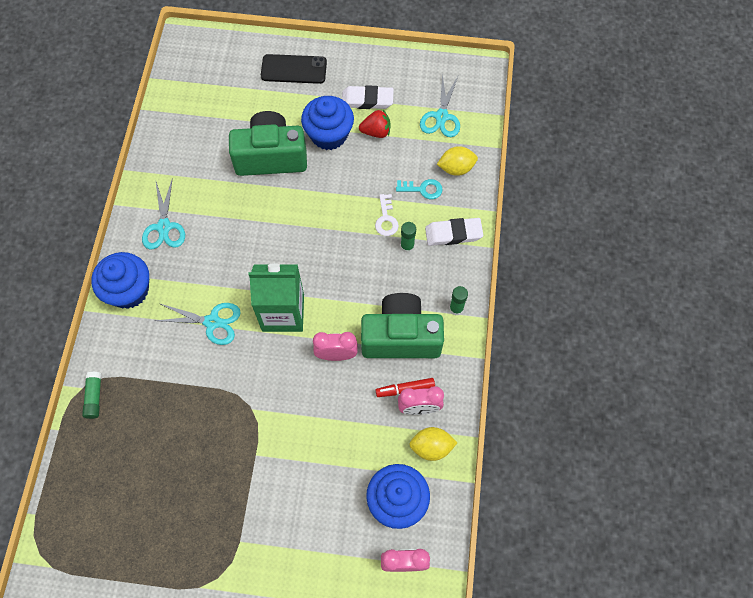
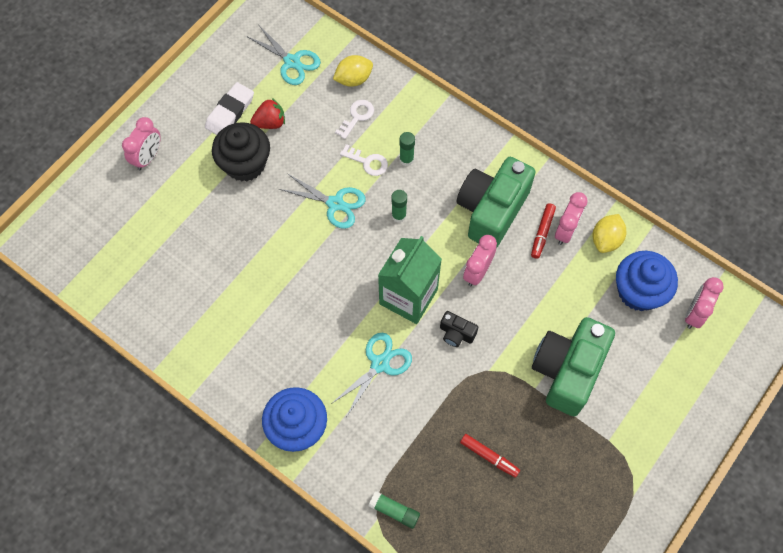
camera: 60 degrees left, 0 degrees up
(164, 227) = (247, 361): turquoise scissors -> turquoise scissors (335, 204)
(175, 447) = (489, 457): none -> red marker
(270, 366) = (456, 333): none -> black camera
(271, 157) = (234, 226): green camera -> green camera (567, 371)
(294, 69) = (148, 157): black phone -> pink clock
(329, 135) = (245, 164): blue cupcake -> black cupcake
(376, 132) = (270, 123): red strawberry -> red strawberry turned 45 degrees clockwise
(423, 189) = (357, 117): turquoise key -> white key
(453, 234) = (417, 116): white eraser -> none
(456, 168) = (353, 79): yellow lemon -> yellow lemon turned 45 degrees clockwise
(456, 309) = (491, 153): green glue stick -> green glue stick (399, 216)

